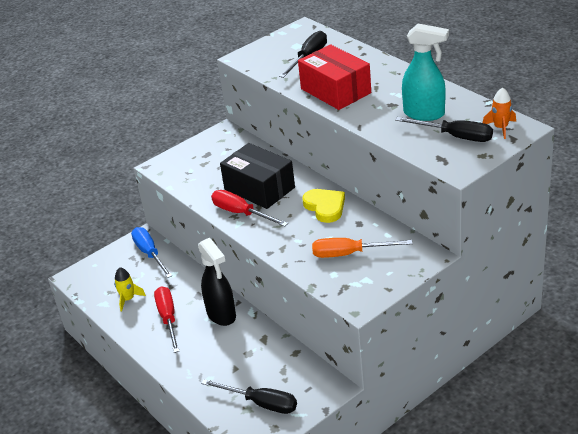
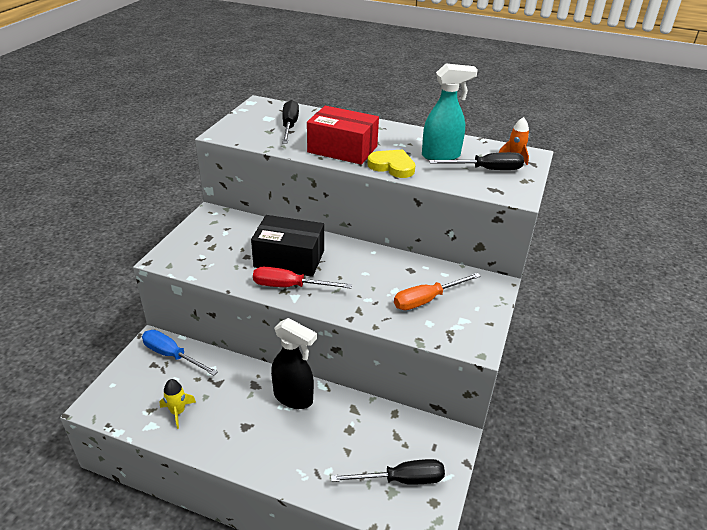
camera: 35 degrees left, 0 degrees up
(168, 318) = (238, 419): red screwdriver -> none
(325, 207) = (367, 262): yellow heart -> yellow heart (392, 166)

